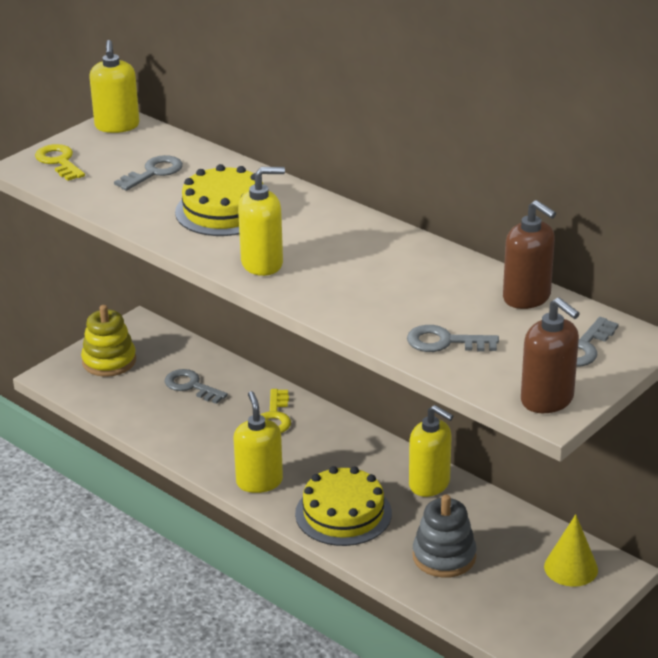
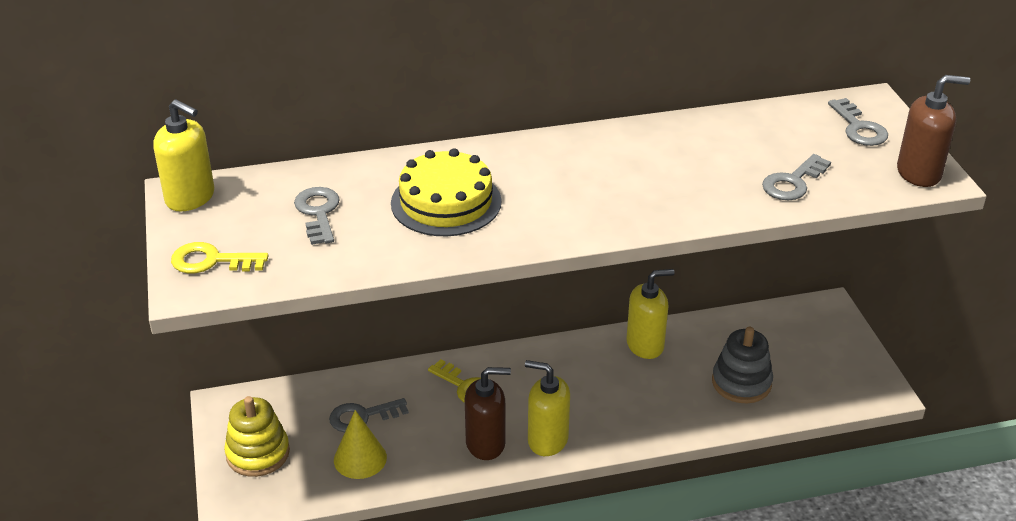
camera: 55 degrees left, 5 degrees up
(262, 263) = (567, 219): yellow soap dispenser -> none
(343, 513) = (638, 411): yellow cake -> none
(527, 297) = (763, 119): brown soap dispenser -> brown soap dispenser (486, 443)
(571, 568) = (808, 326): yellow cone -> yellow cone (360, 458)

